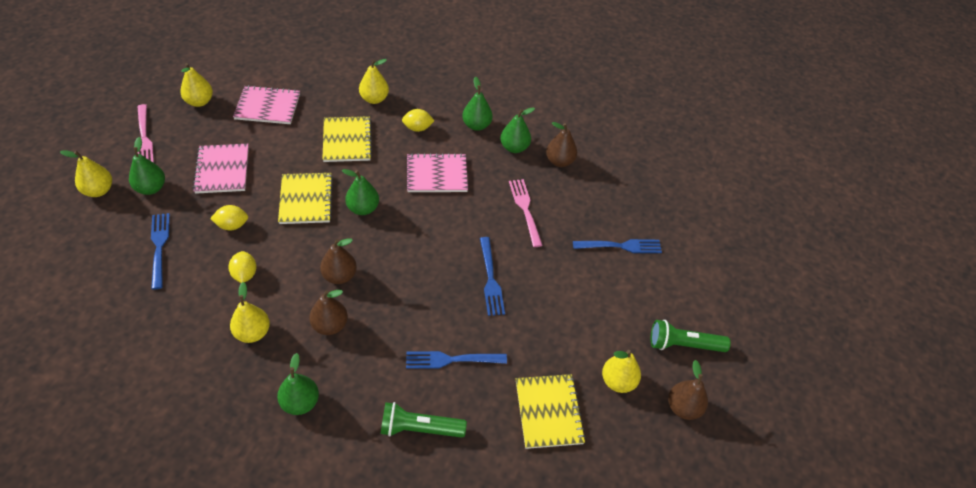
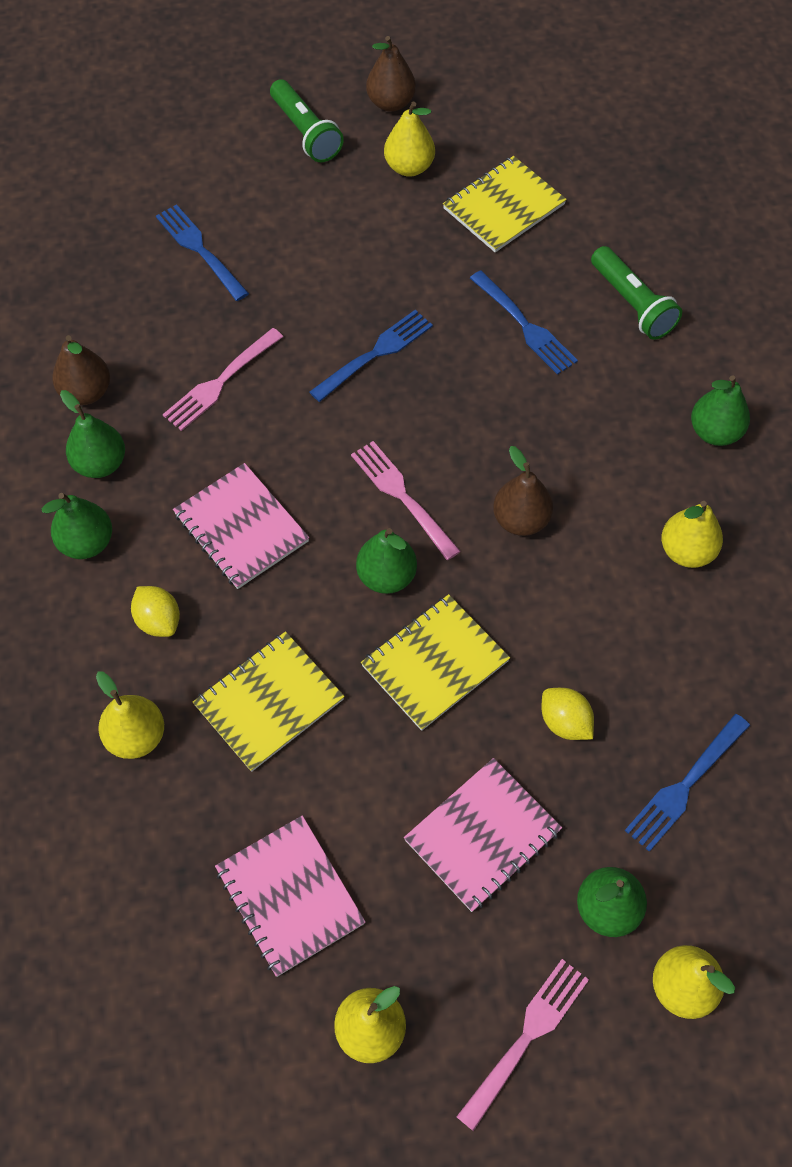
camera: 120 degrees left, 10 degrees up
(245, 274) = (622, 633): yellow lemon -> none
(330, 325) = (598, 476): brown pear -> none
(396, 239) = (403, 497): none -> pink fork

